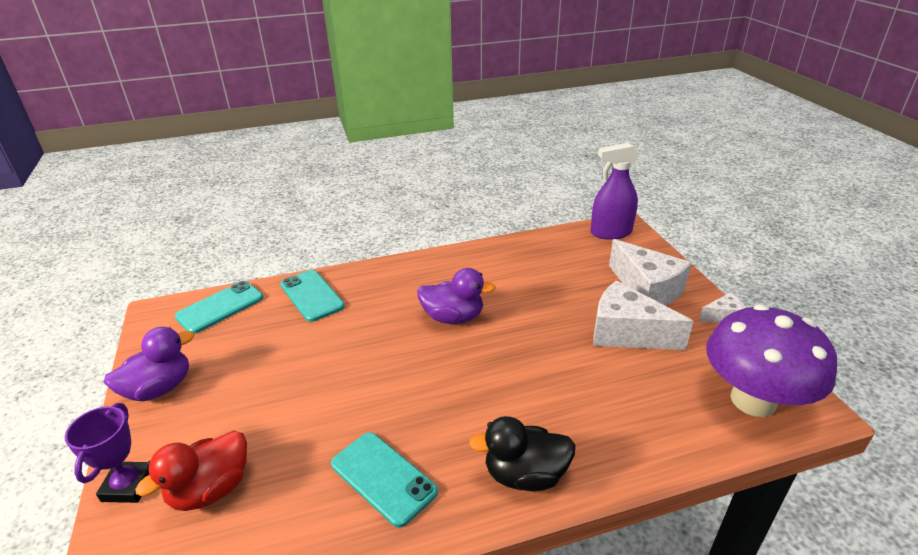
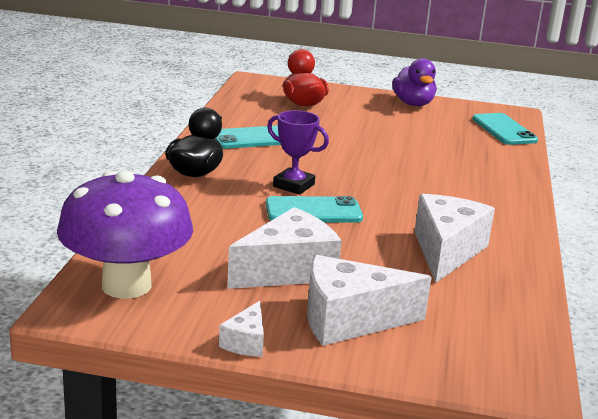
camera: 115 degrees right, 10 degrees down
(128, 485) = (330, 90): purple trophy -> purple trophy (293, 185)
(312, 295) = (495, 160): turquoise phone -> turquoise phone (313, 211)
(453, 317) = (403, 202): purple duck -> none
(514, 278) = (446, 251): none -> white cheese
(610, 233) = (513, 362): purple spray bottle -> none

